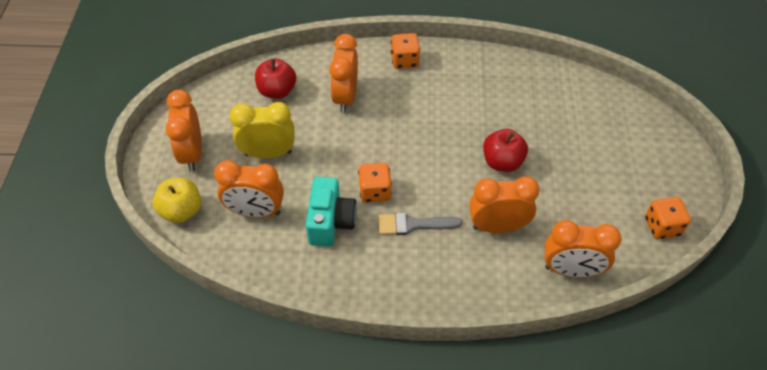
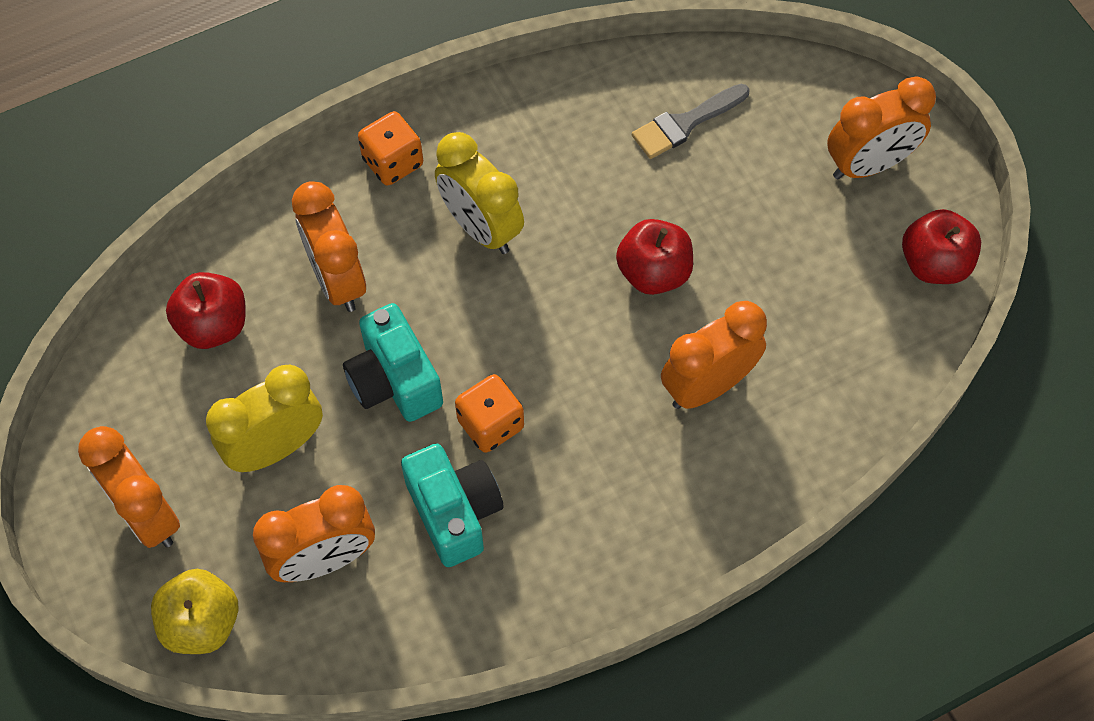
camera: 30 degrees left, 10 degrees up
(342, 151) = (394, 380): none -> turquoise camera
(413, 225) = (582, 449): grey brush -> grey brush (685, 123)
(428, 105) = (481, 227): none -> yellow clock
(571, 270) = (847, 401): orange clock -> orange clock (868, 165)
(662, 226) = (934, 263): orange dice -> red apple

